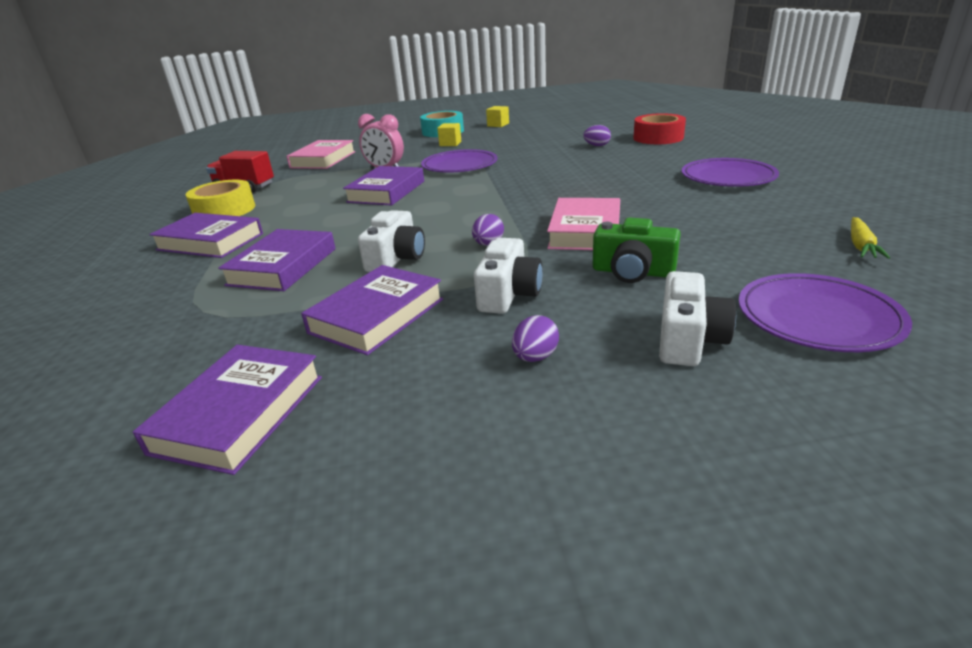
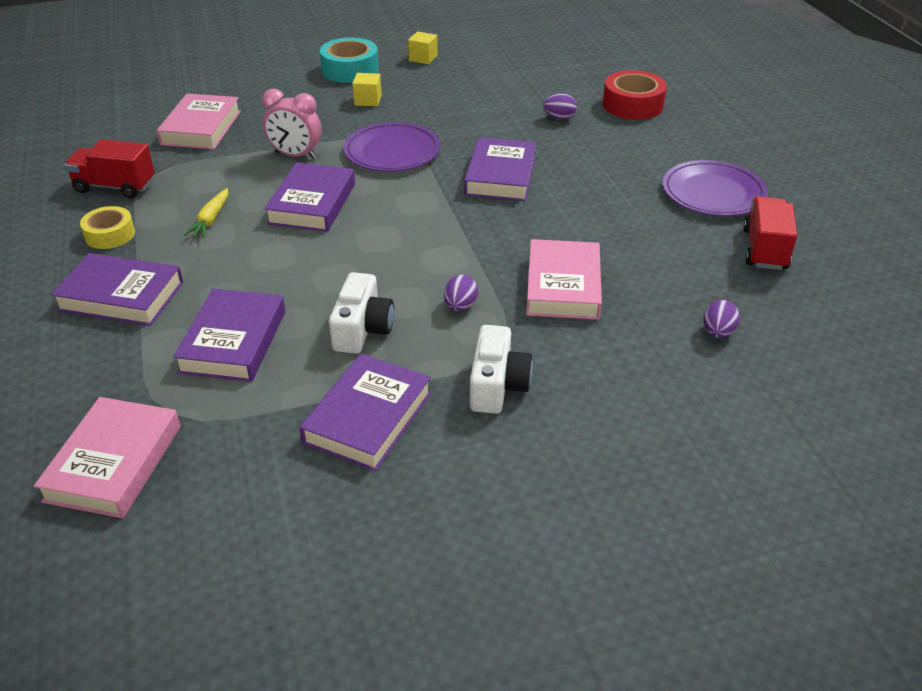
camera: 10 degrees left, 10 degrees up
(130, 345) = (114, 463): none -> pink book
(224, 210) = (110, 234): yellow tape -> yellow tape, size x0.65
(239, 413) = (276, 545): purple book -> purple book (500, 175)
(535, 357) = (537, 469): purple egg -> purple egg (717, 332)
(632, 272) = (618, 353): green camera -> none
(688, 339) = (673, 445): white camera -> none
(779, 207) = (764, 249): none -> red truck
(817, 317) = (786, 415): purple plate -> none
(861, 245) = (836, 315): yellow carrot -> yellow carrot (211, 219)

